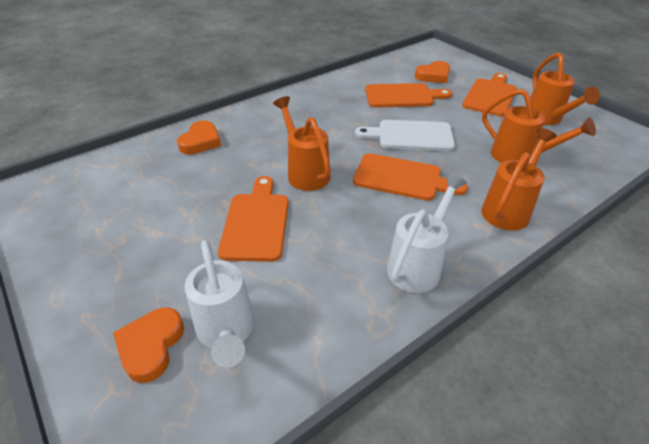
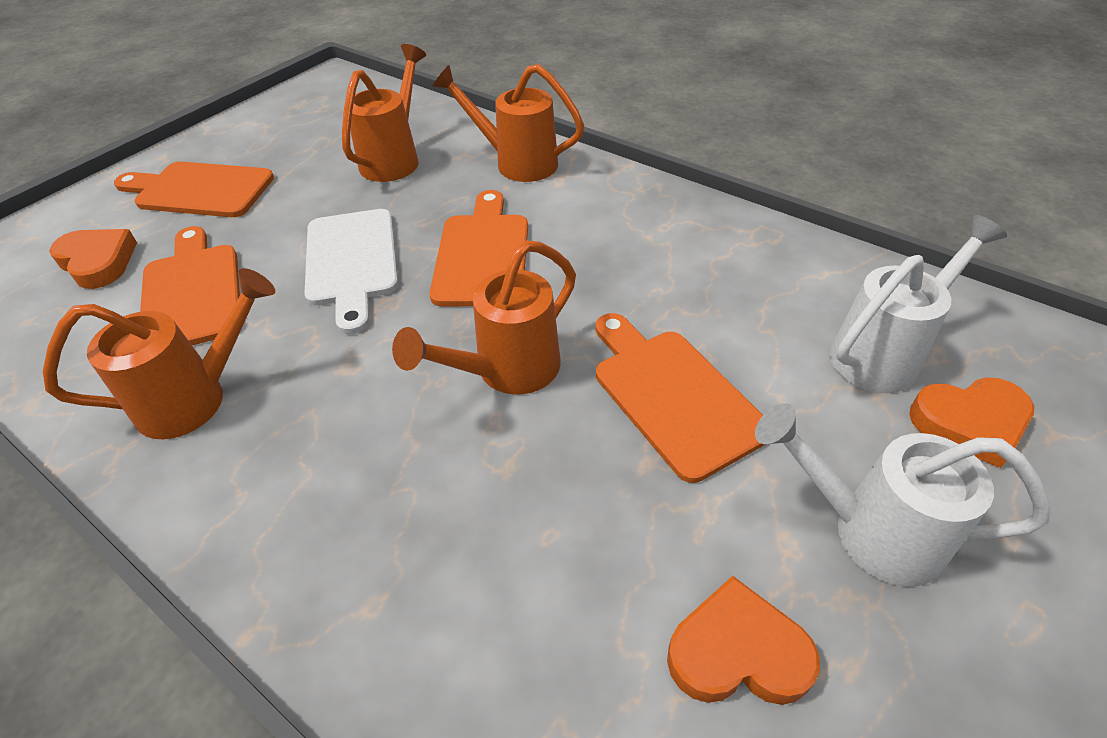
camera: 105 degrees left, 5 degrees up
(200, 141) = (441, 622): orange heart -> orange heart (737, 652)
(256, 222) = (673, 395): orange cutting board -> orange cutting board turned 75 degrees clockwise
(418, 264) = (657, 218): white watering can -> white watering can (868, 531)
(546, 119) = (282, 139): orange watering can -> orange watering can (197, 398)

